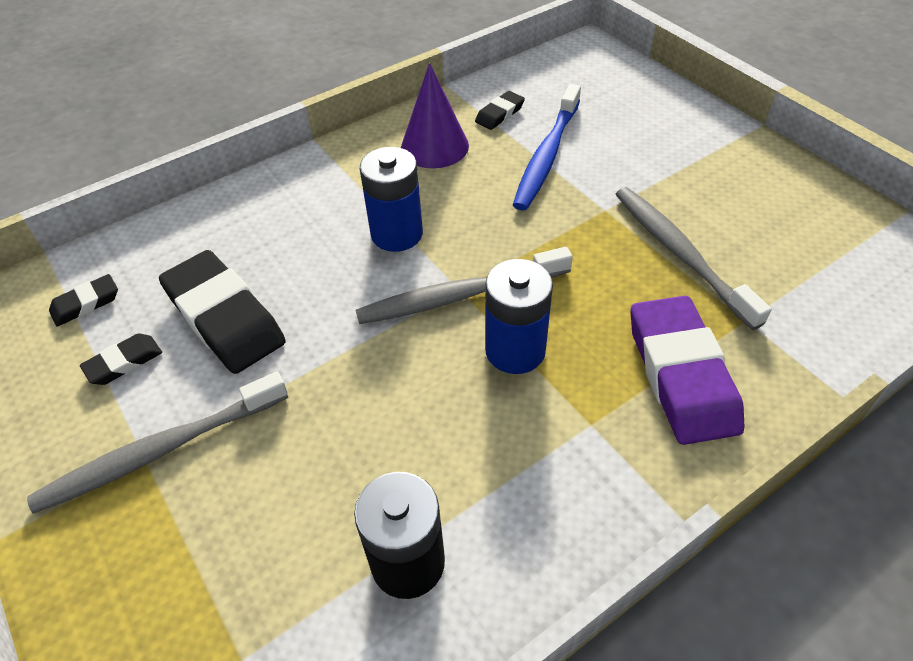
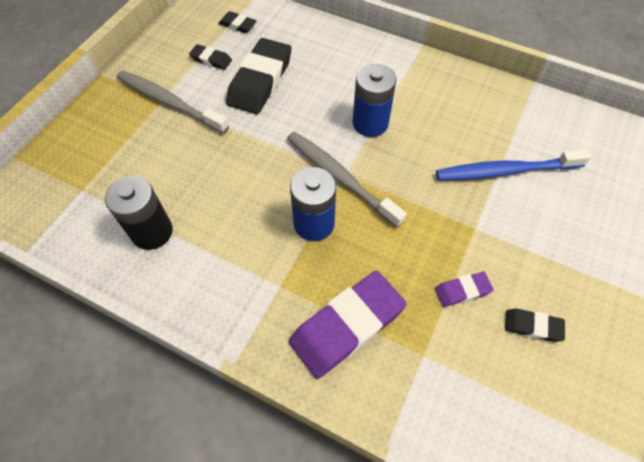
camera: 60 degrees right, 10 degrees up
(434, 146) = (464, 105): purple cone -> none
(500, 114) = (528, 125): black eraser -> black eraser (532, 326)
(680, 253) = (462, 291): grey toothbrush -> purple eraser

